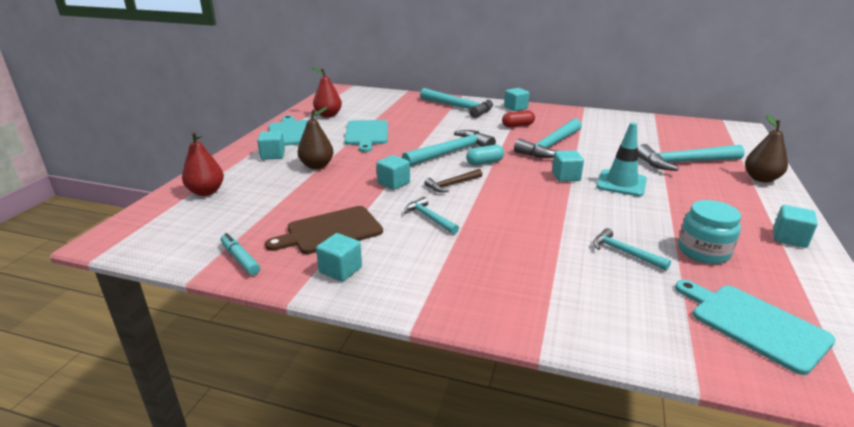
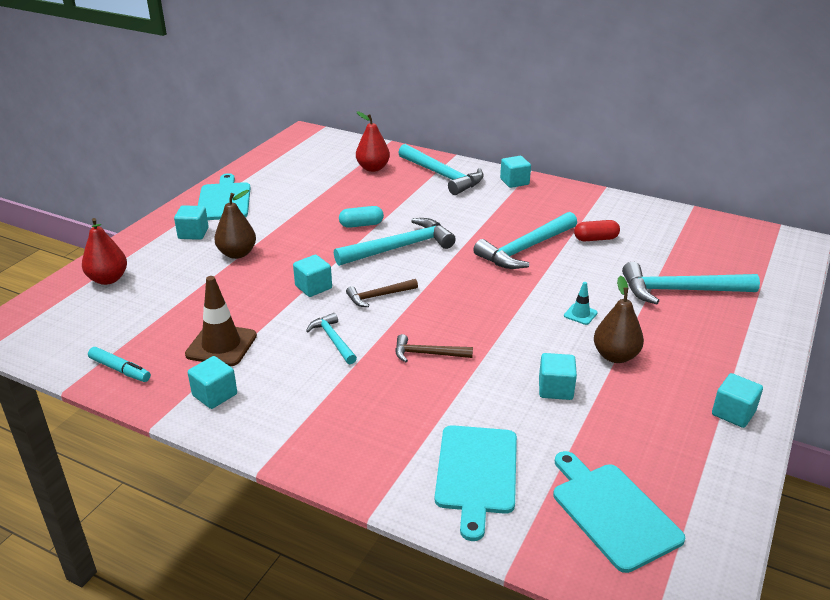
camera: 10 degrees right, 5 degrees up
(240, 259) = (120, 370): turquoise marker -> turquoise marker turned 150 degrees clockwise
(328, 115) = (277, 176): red pear -> red pear (373, 168)
(330, 231) = (221, 345): brown cutting board -> brown traffic cone
(366, 134) = (311, 210): turquoise cutting board -> turquoise cutting board (476, 473)
(484, 162) = (432, 267): turquoise capsule -> turquoise capsule (361, 225)
(516, 220) = (427, 354): none -> brown hammer
(517, 125) = (501, 212): red capsule -> red capsule (595, 239)
(566, 176) = (518, 297): turquoise cube -> turquoise cube (555, 389)
(621, 183) = (580, 314): turquoise traffic cone -> turquoise traffic cone, size x0.50
(624, 252) = (526, 409): turquoise hammer -> none
(703, 251) = (617, 418): turquoise jar -> none
(761, 179) = (762, 325): brown pear -> brown pear (615, 356)

